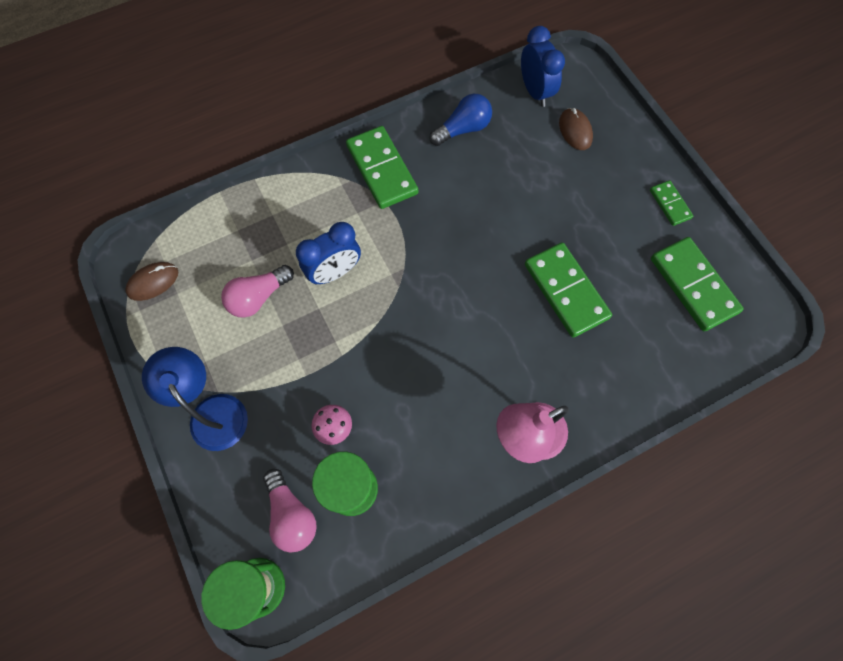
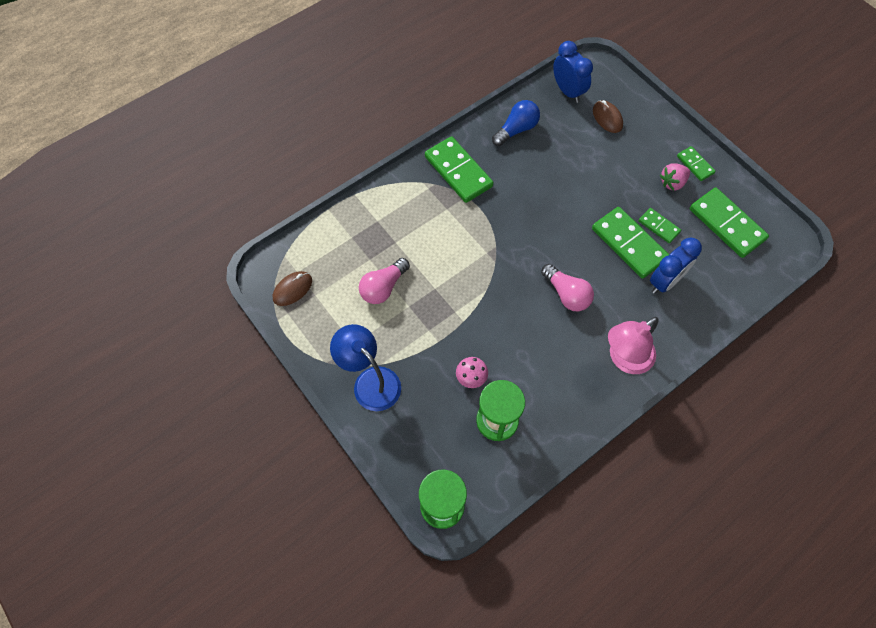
camera: 10 degrees left, 5 degrees down
(291, 515) = (454, 448): pink light bulb -> pink light bulb (566, 294)
(334, 272) = (440, 258): blue clock -> blue clock (665, 281)
(607, 275) = (659, 226): none -> green domino
(637, 222) = (672, 183): none -> pink strawberry

